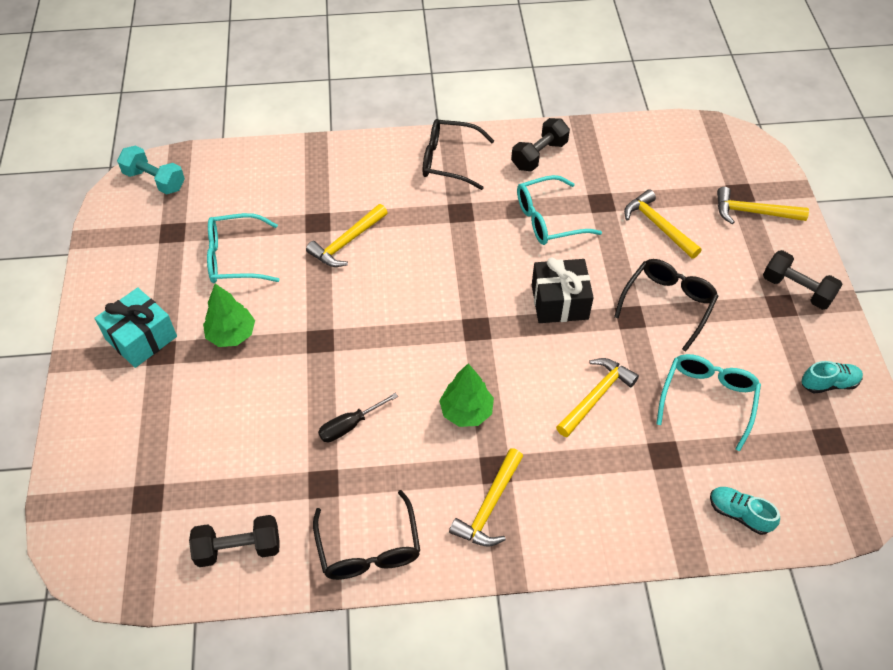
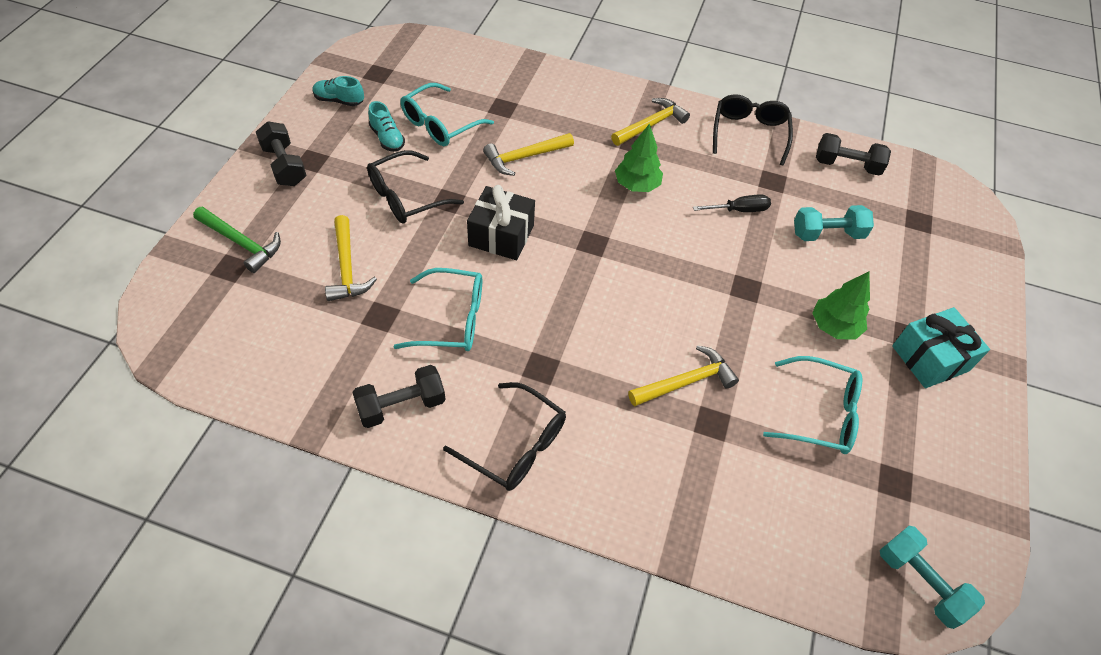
camera: 160 degrees left, 0 degrees up
(250, 434) = (827, 234): none -> turquoise dumbbell
(739, 514) = (481, 63): turquoise shoe -> turquoise shoe (387, 138)
(753, 212) = (241, 243): yellow hammer -> green hammer

